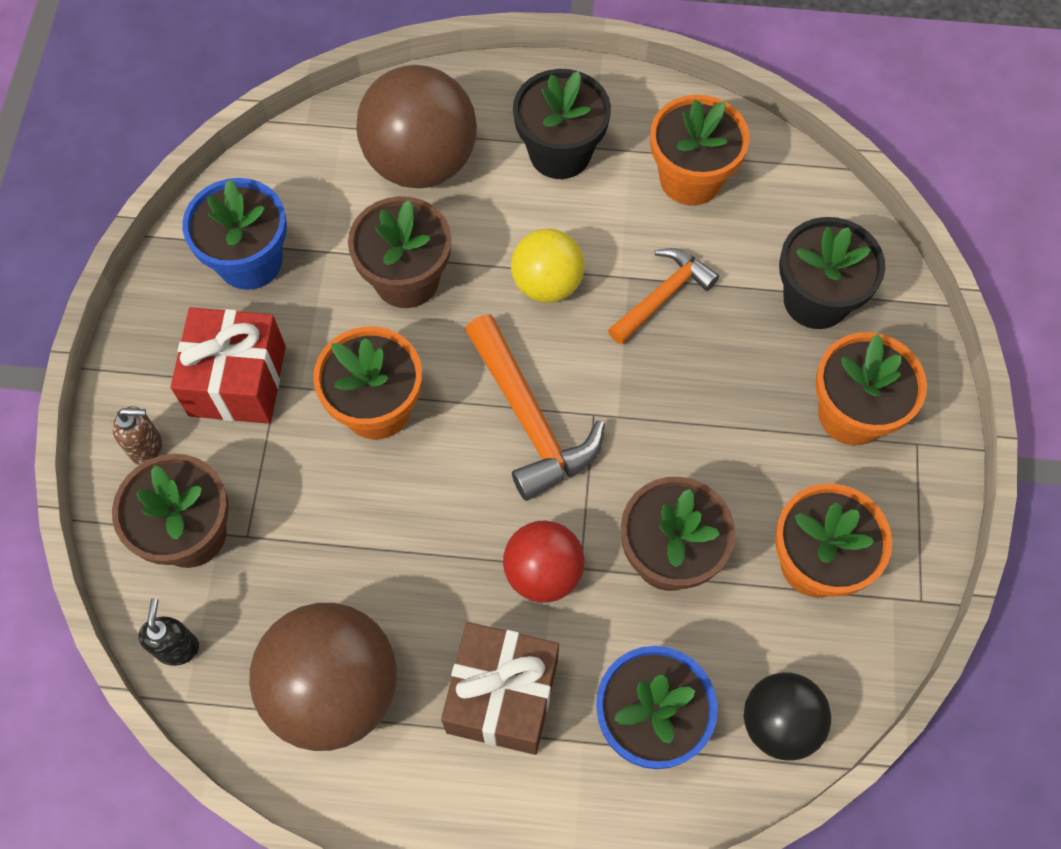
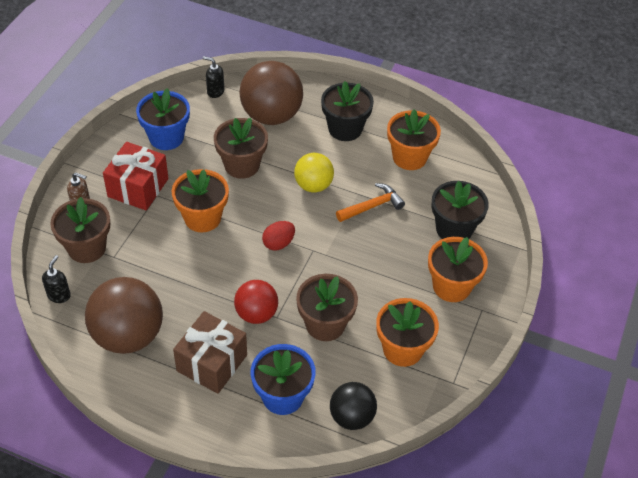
camera: 15 degrees right, 15 degrees down
(303, 141) = (215, 91): none -> black soap dispenser
(529, 419) = (278, 243): orange hammer -> red egg

